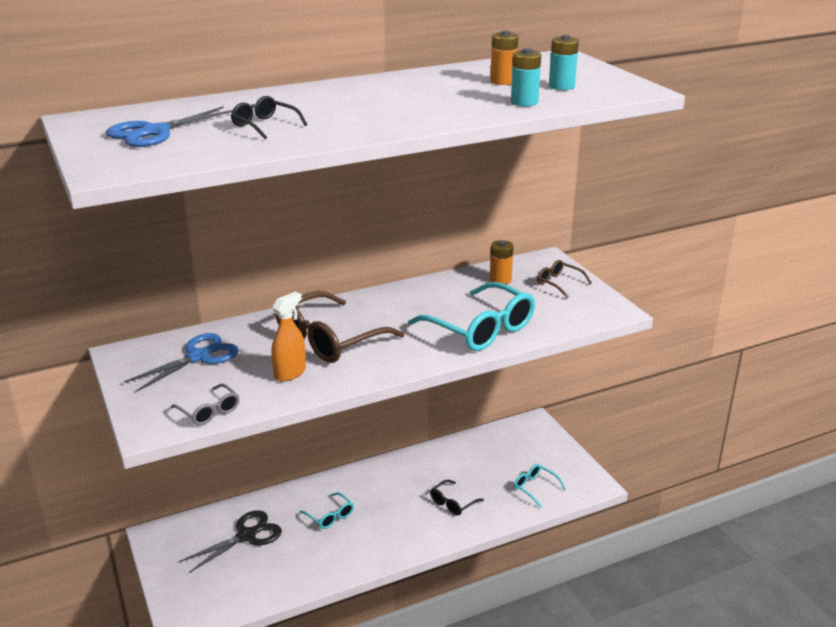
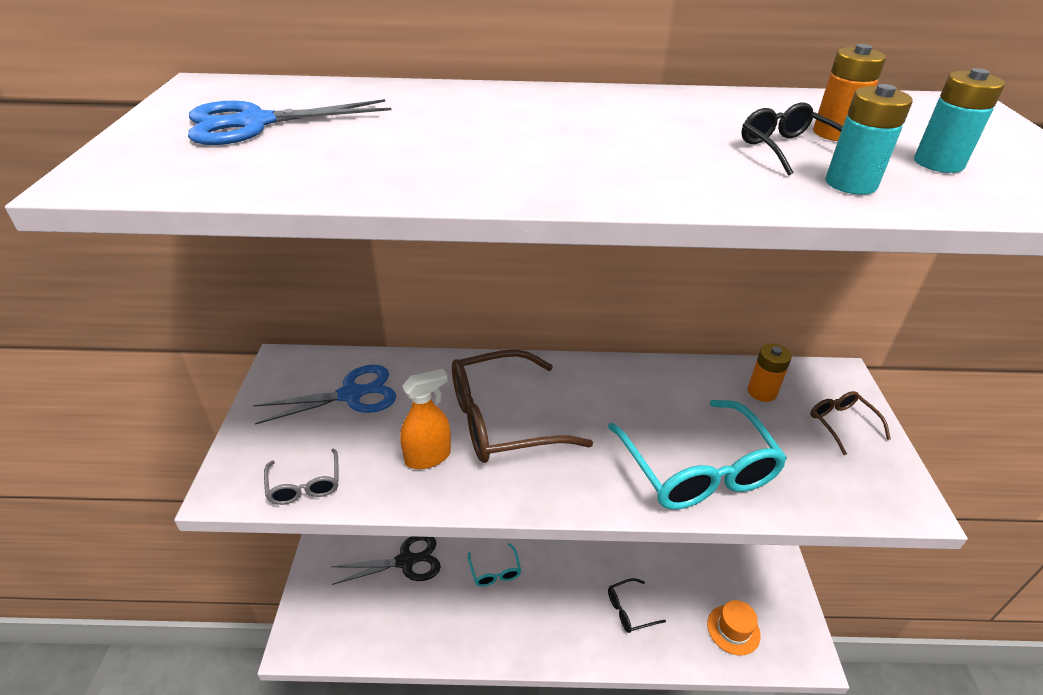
camera: 25 degrees right, 10 degrees up
(264, 125) = (401, 143): black glasses -> black glasses (788, 149)
(535, 488) = (733, 629): turquoise glasses -> orange hat

